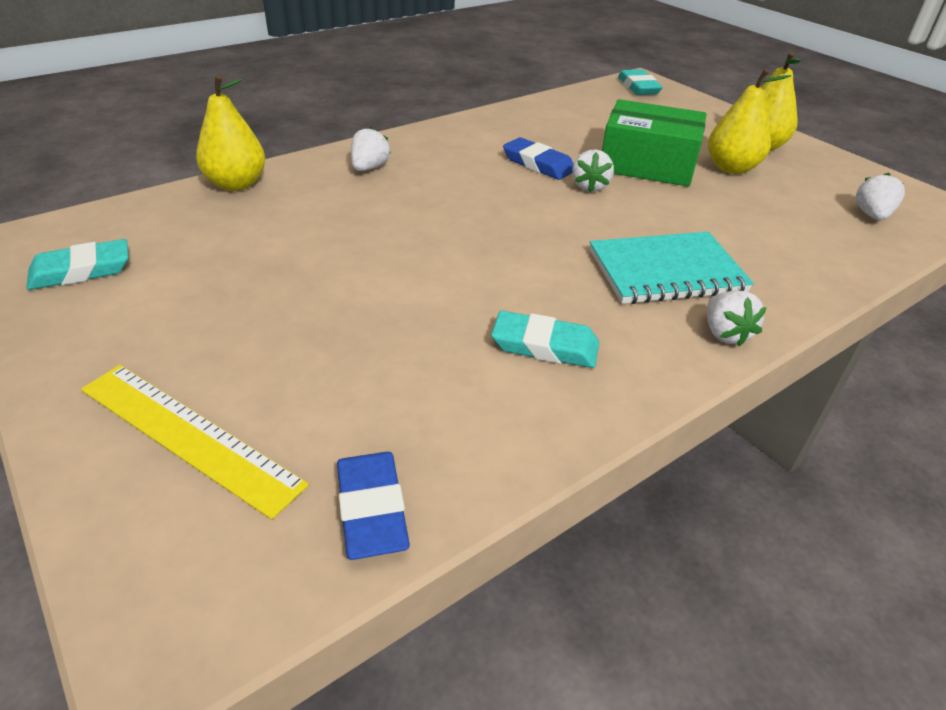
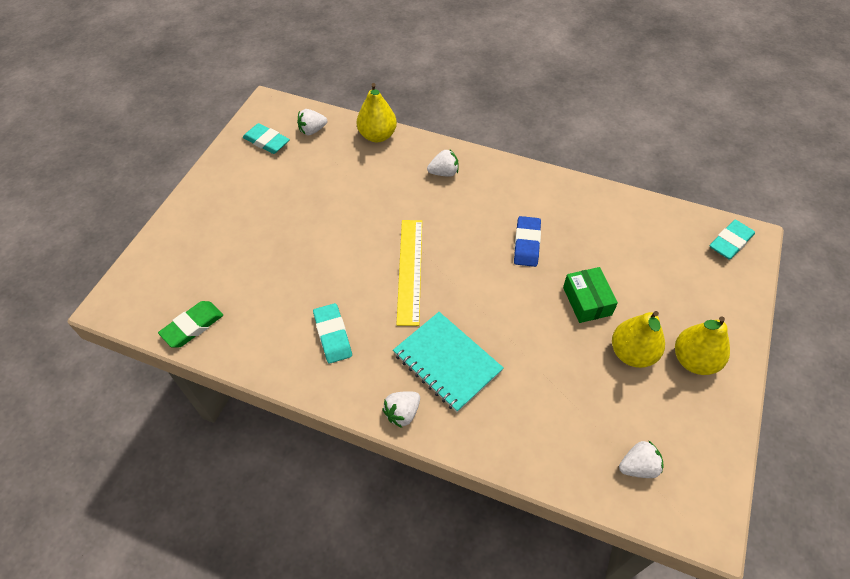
camera: 60 degrees right, 15 degrees up
(188, 435) = (196, 247): yellow ruler -> yellow ruler (410, 270)
(372, 509) = (192, 326): blue eraser -> green eraser
(589, 186) = (521, 283): white strawberry -> white strawberry (312, 130)
(647, 164) = (587, 301): green box -> green box, size x0.62

